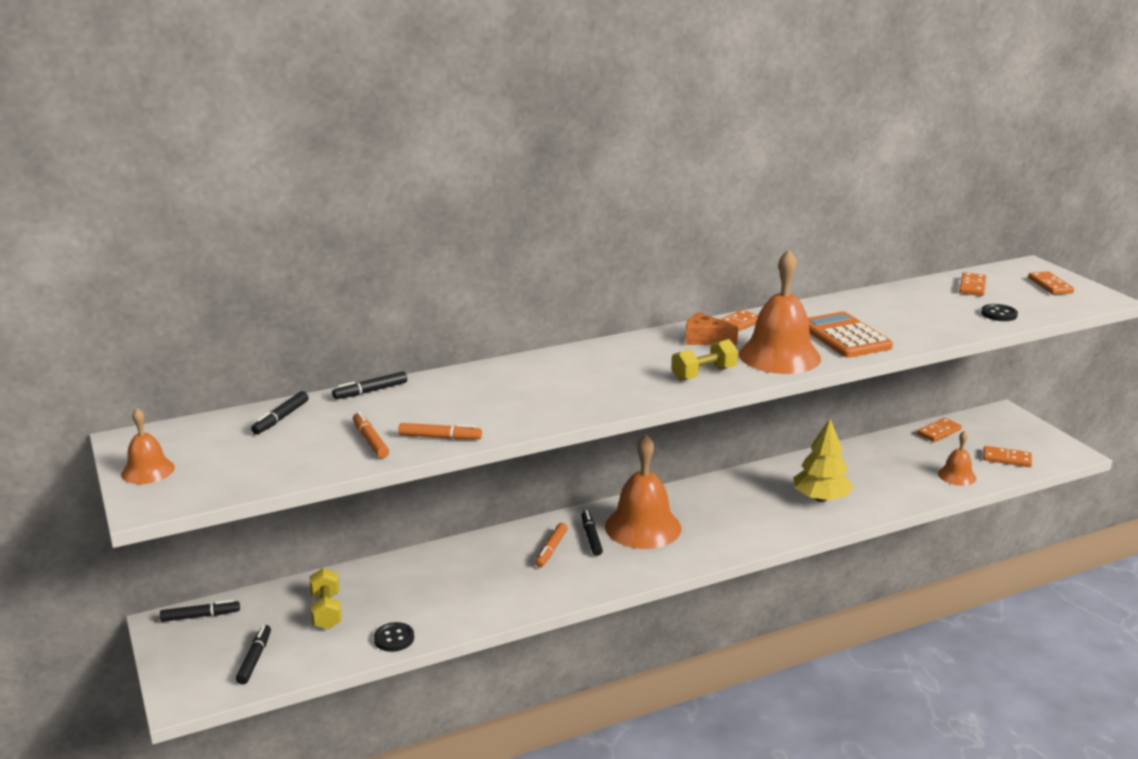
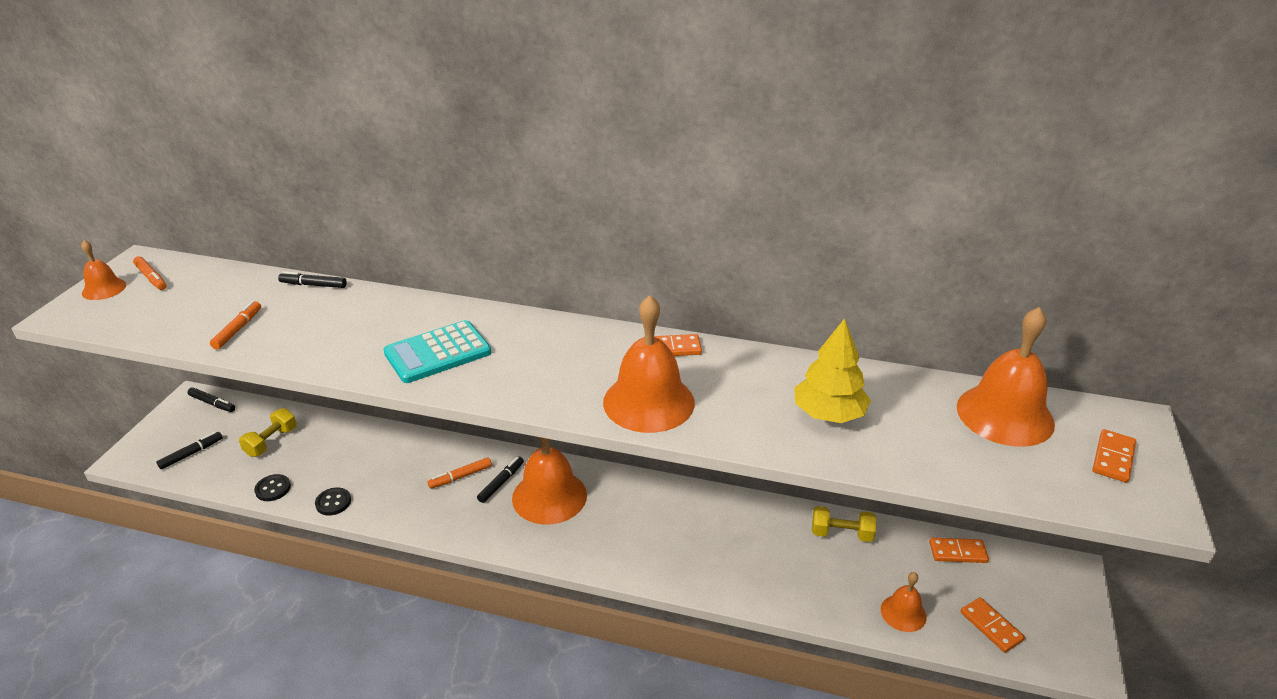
camera: 40 degrees right, 10 degrees up
(281, 418) = (230, 282): black marker -> none
(439, 437) = (277, 349): orange marker -> orange marker (151, 277)
(579, 388) = (437, 353): none -> turquoise calculator
(703, 374) = (551, 388): yellow dumbbell -> yellow dumbbell (841, 534)
(705, 339) = (619, 351): orange cheese -> none
(821, 498) = (731, 557): yellow tree -> yellow tree (828, 414)
(845, 337) = (749, 411): orange calculator -> none
(972, 286) = (1005, 415): orange domino -> orange bell
(999, 314) = (971, 466): black button -> black button (333, 502)

